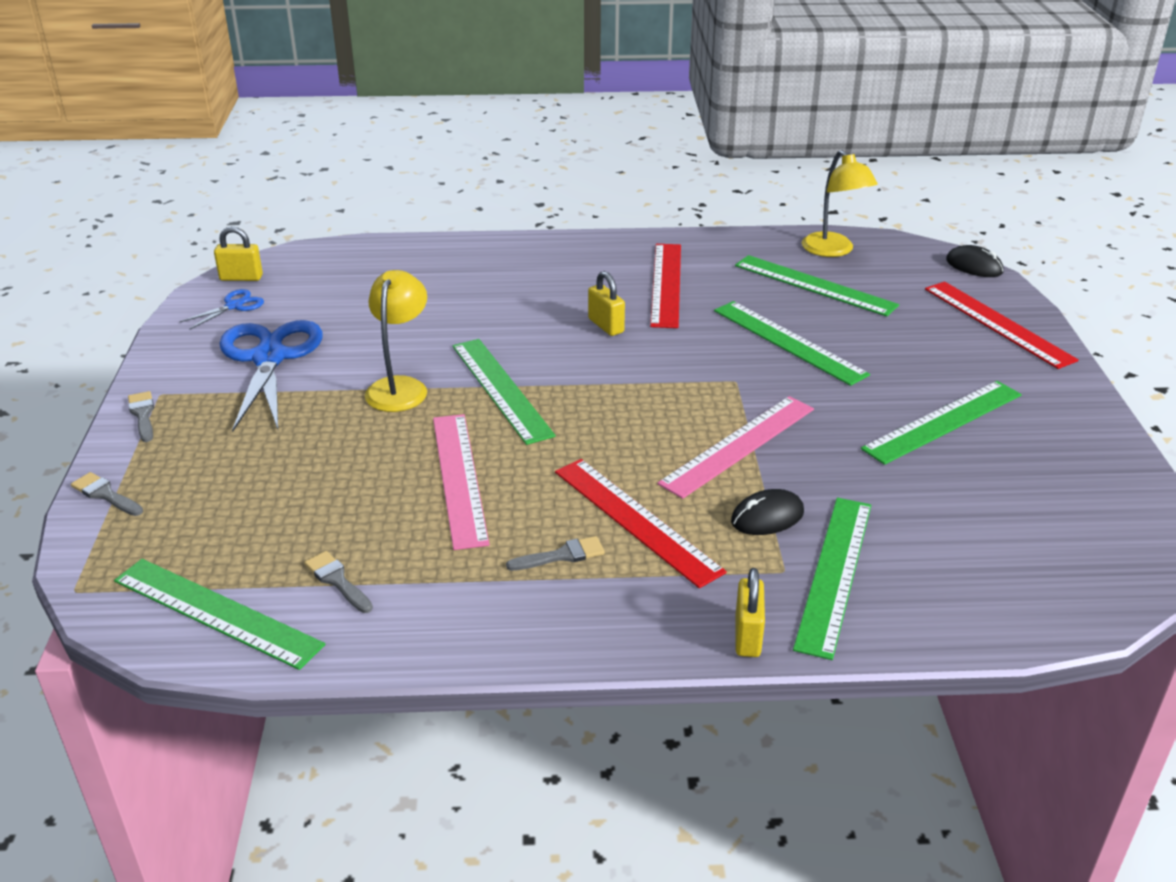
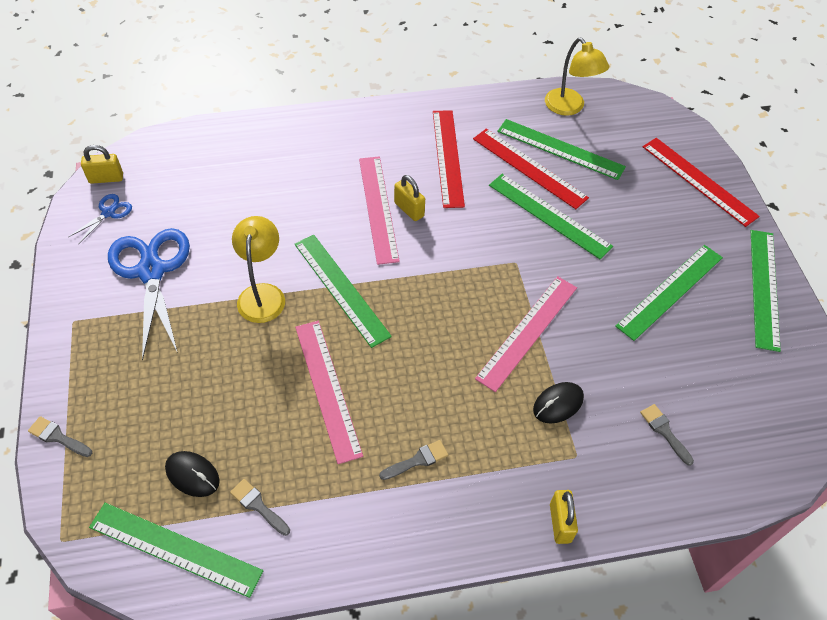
camera: 10 degrees left, 20 degrees up
(143, 414) = (65, 346): grey brush -> grey brush (664, 431)
(567, 322) = (378, 208): none -> pink ruler
(636, 520) = (465, 418): red ruler -> red ruler (529, 168)
(834, 573) = (612, 455): green ruler -> green ruler (764, 288)
(974, 266) = (676, 117): black mouse -> black mouse (192, 475)

